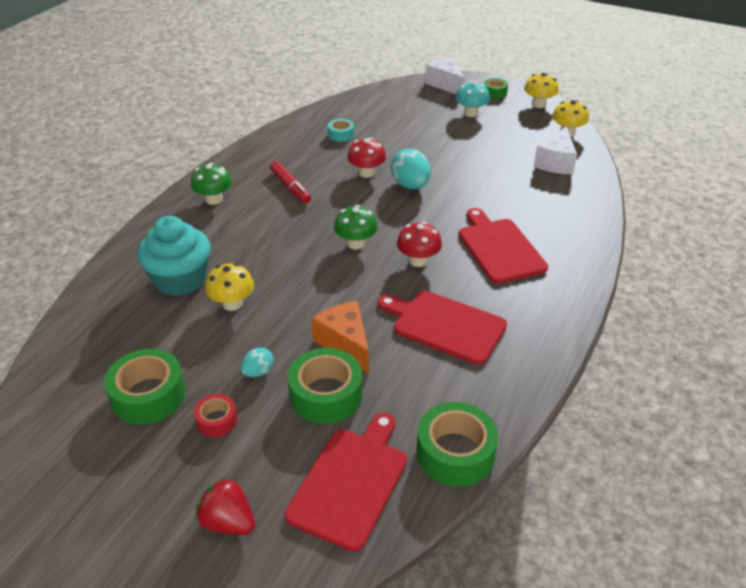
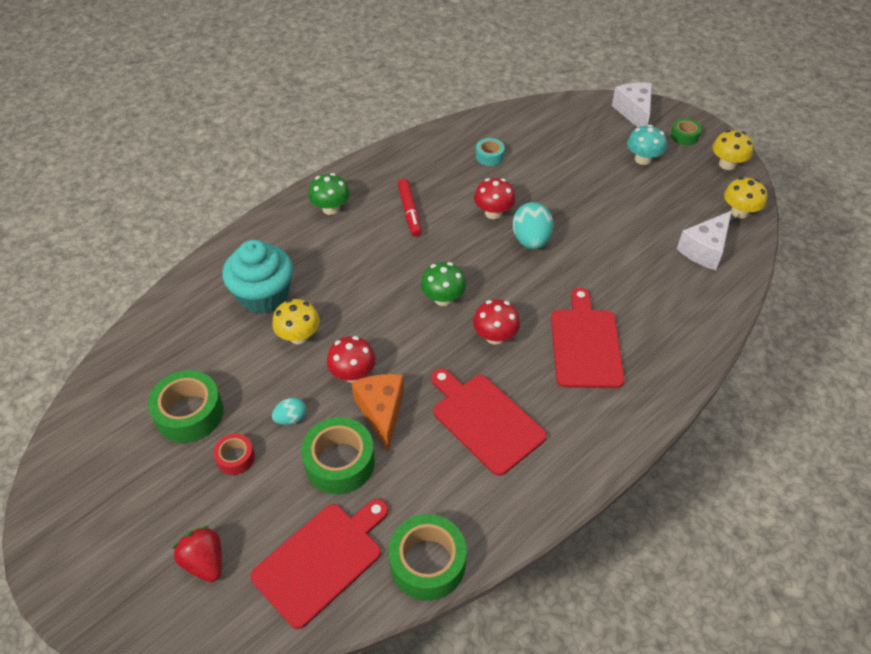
camera: 20 degrees right, 10 degrees up
(301, 320) = (353, 374): none -> red mushroom

